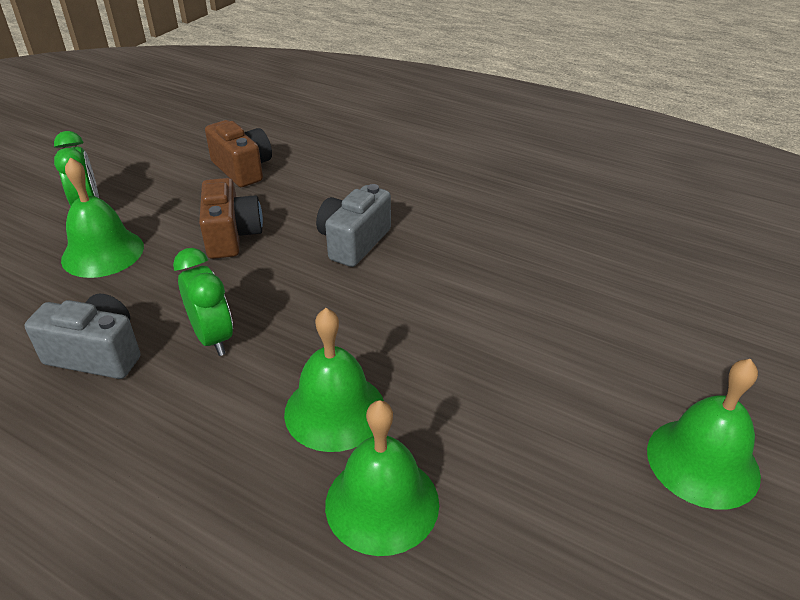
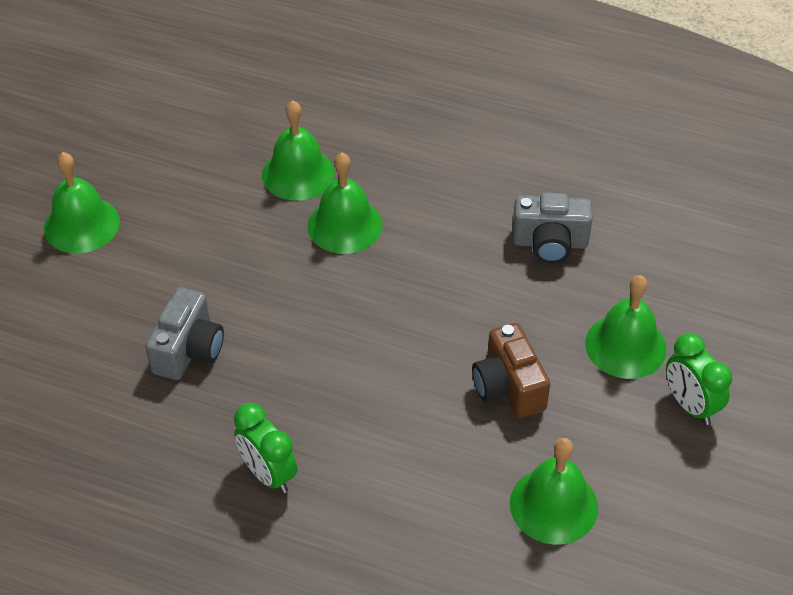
camera: 170 degrees right, 10 degrees up
(213, 338) = (465, 269): green clock -> green clock (268, 474)
(243, 169) = (553, 505): brown camera -> green bell
(353, 242) = (376, 396): grey camera -> grey camera (188, 350)

